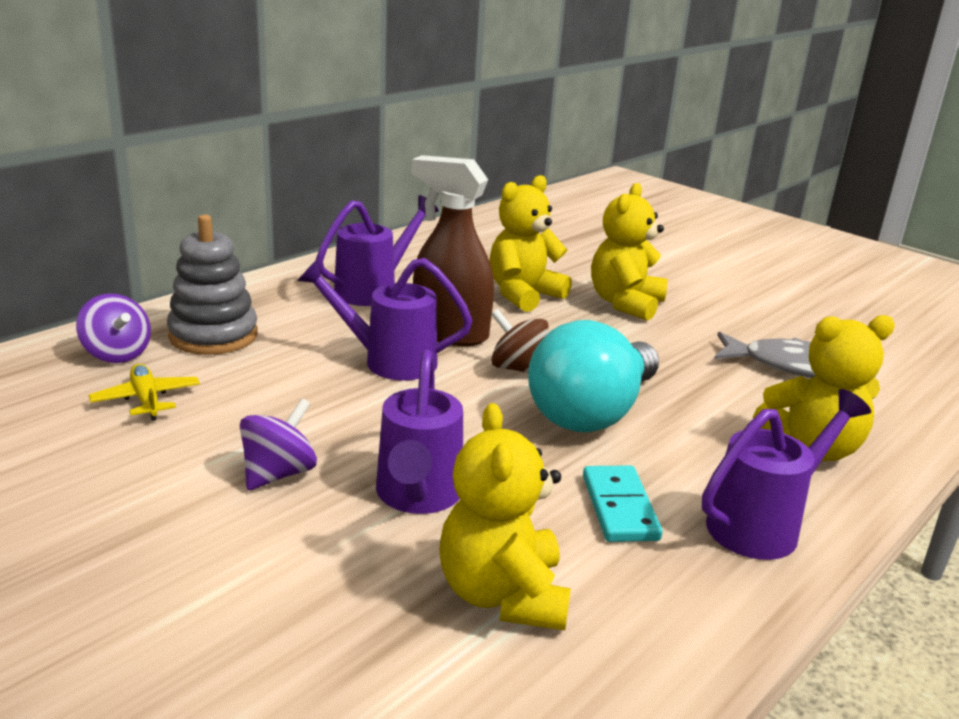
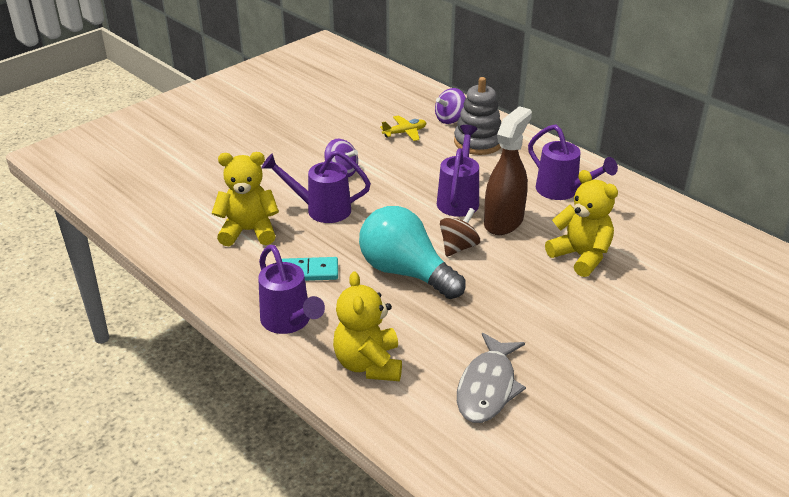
camera: 95 degrees right, 10 degrees up
(625, 303) = (584, 308): yellow teddy bear -> none

